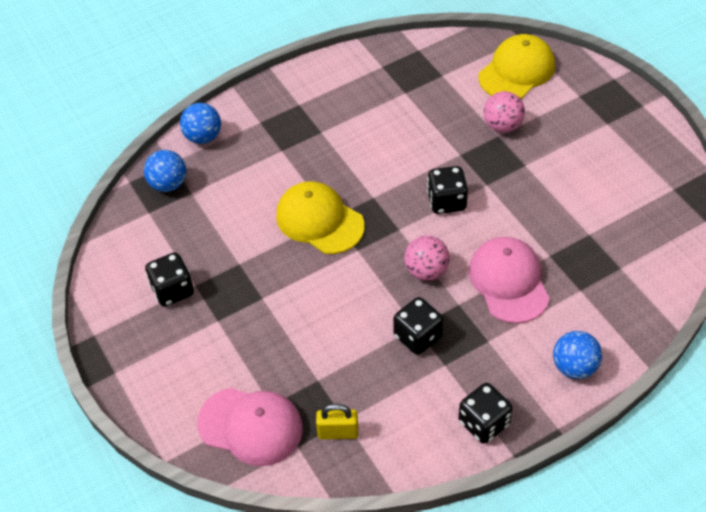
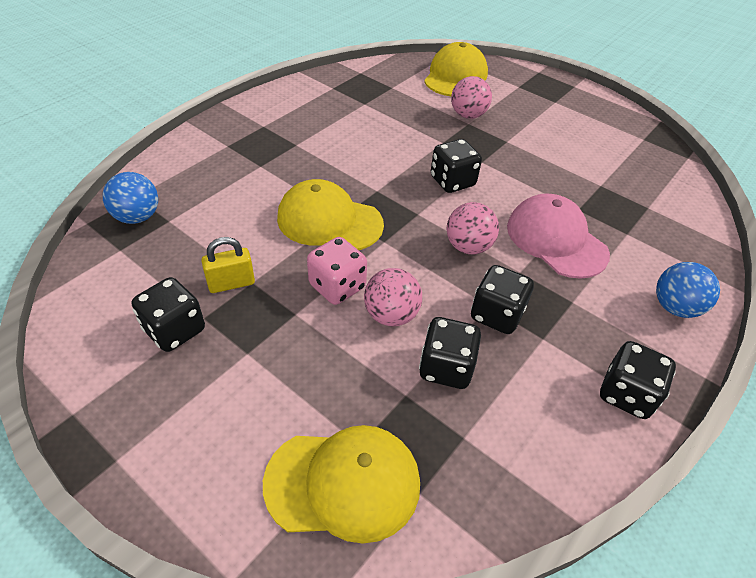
camera: 25 degrees left, 5 degrees down
(203, 137) = (167, 167): blue ball -> none
(251, 426) = (343, 483): pink cap -> yellow cap
(302, 282) = (337, 286): none -> pink dice
(334, 316) = (391, 315): none -> pink ball
(338, 432) = (463, 457): yellow padlock -> yellow padlock (231, 283)
(356, 368) = (446, 367): none -> black dice

